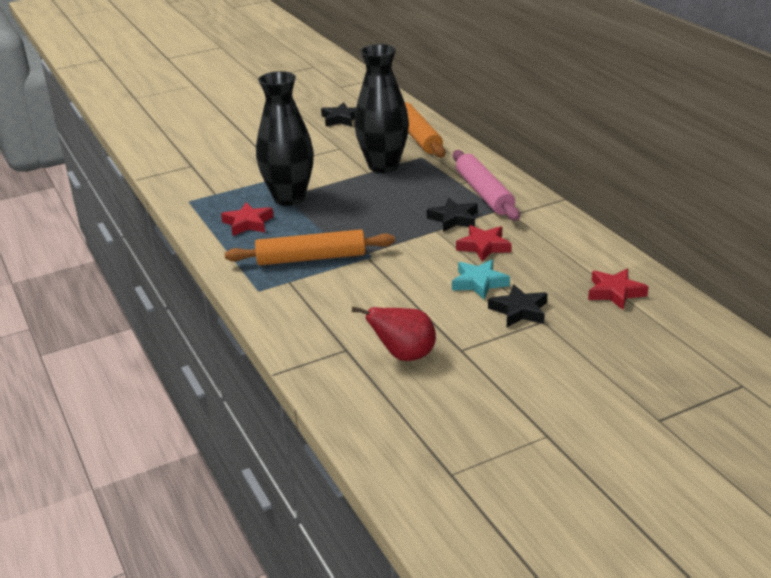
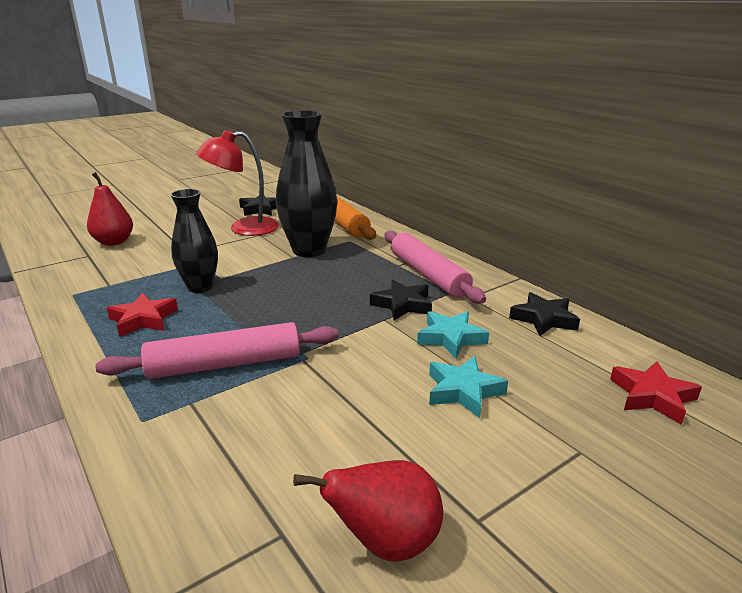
camera: 10 degrees left, 5 degrees down
(210, 153) = (114, 242): none -> red pear
(289, 198) = (200, 287): black vase -> black vase, size x0.64
(311, 258) = (225, 364): orange rolling pin -> pink rolling pin
(325, 141) = (244, 228): none -> red lamp
(484, 247) = (450, 338): red star -> turquoise star
(519, 311) = (538, 435): black star -> black star (544, 319)

